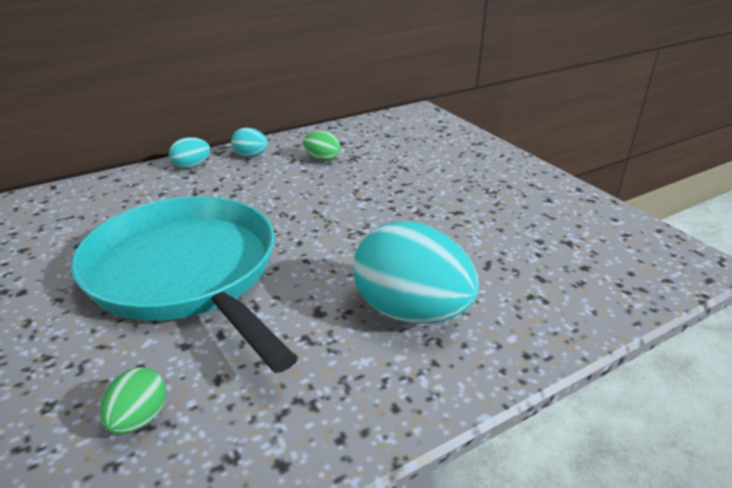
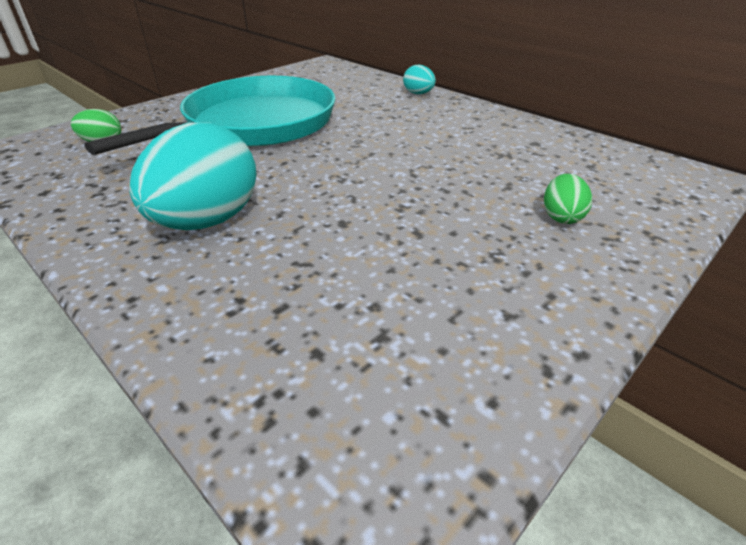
camera: 75 degrees right, 5 degrees up
(251, 155) = (459, 109): turquoise egg -> none
(322, 159) = (483, 139): green egg -> green egg (561, 217)

